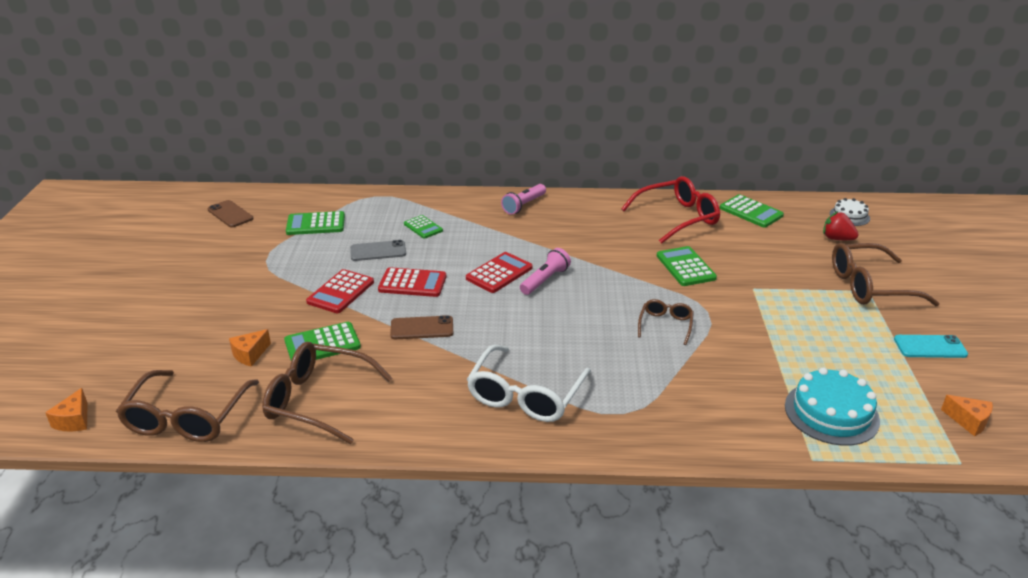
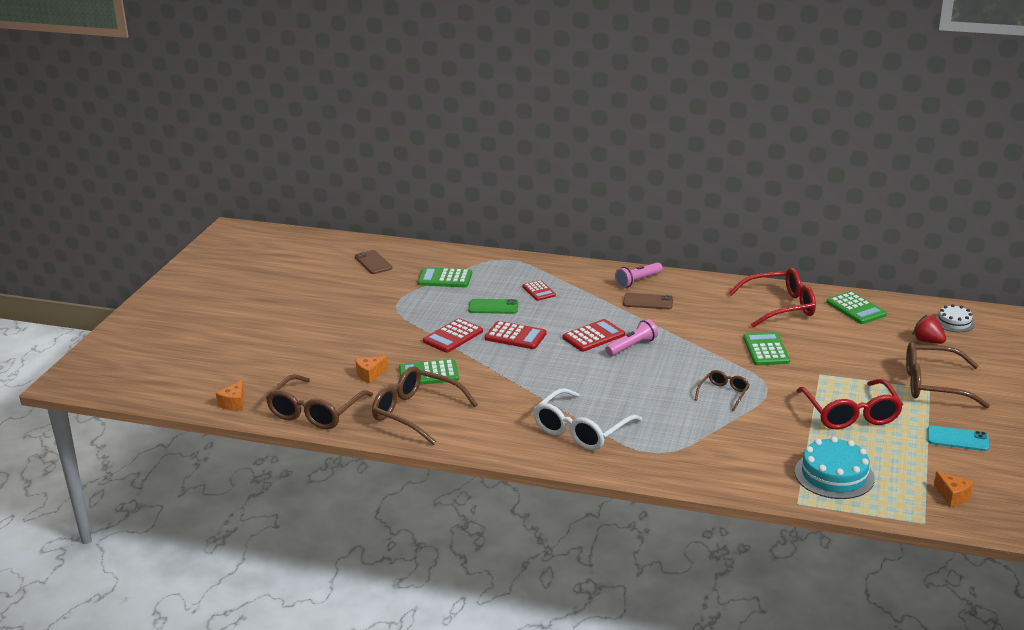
camera: 15 degrees right, 5 degrees down
(378, 251) = (493, 307): grey phone -> green phone
(422, 328) = (513, 372): brown phone -> brown phone (648, 302)
(423, 227) = (539, 291): green calculator -> red calculator
(808, 331) = (851, 414): none -> red glasses

